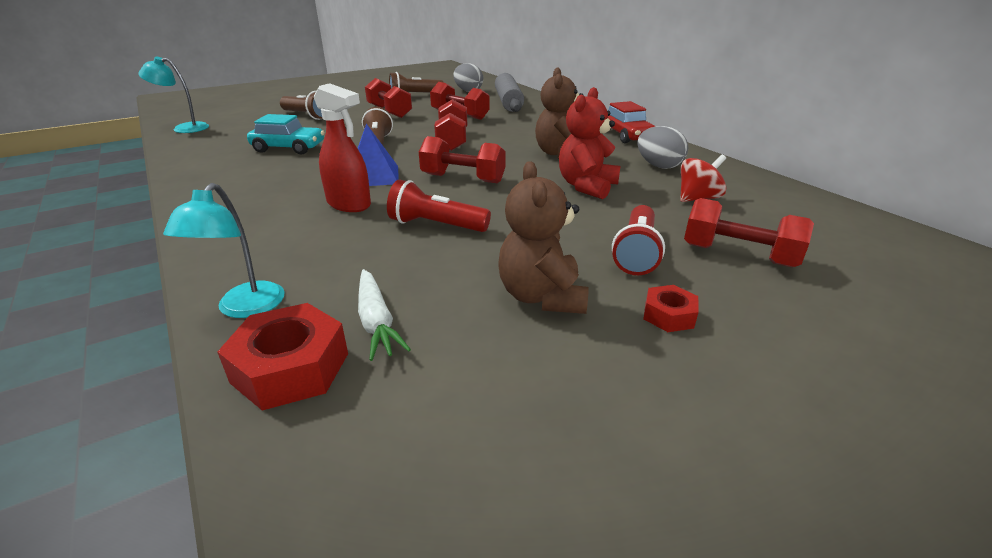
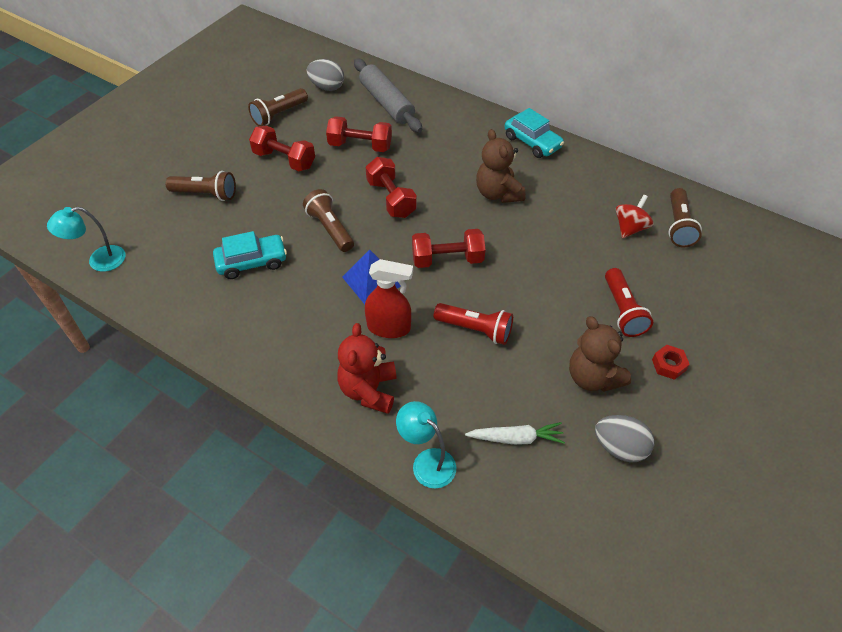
camera: 25 degrees left, 20 degrees up
(245, 308) = (427, 462): turquoise lamp -> turquoise lamp turned 150 degrees clockwise
(290, 368) = (500, 492): red nut -> none
(376, 322) = (516, 438): white carrot -> white carrot turned 45 degrees counterclockwise
(436, 225) = (475, 329): red flashlight -> red flashlight turned 150 degrees counterclockwise
(586, 186) = (547, 238): red teddy bear -> red teddy bear (369, 390)
(626, 135) = (532, 142): red car -> turquoise car
(658, 166) = (582, 188): grey egg -> grey egg (619, 447)
(738, 255) = (681, 290): red dumbbell -> none
(767, 208) = (678, 226): none -> brown flashlight

